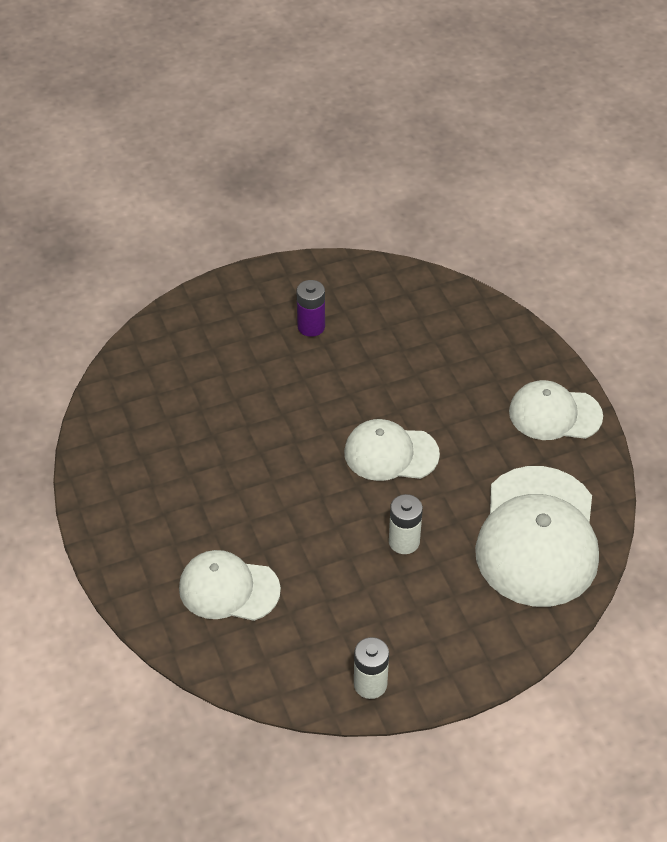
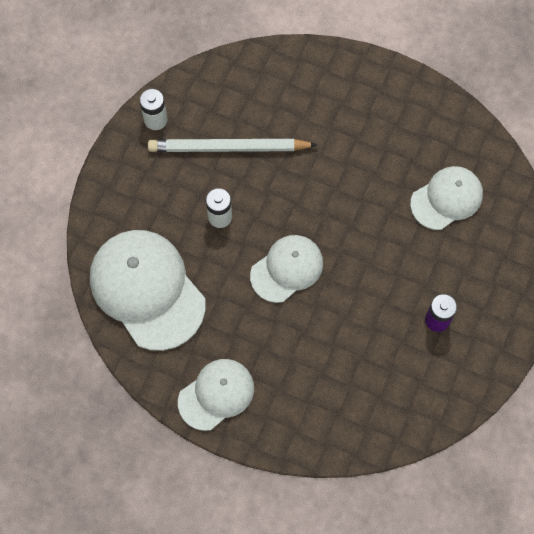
camera: 135 degrees right, 20 degrees up
(228, 589) = (283, 104): white cap -> white cap (446, 199)
(327, 594) = (229, 148): none -> white pencil

